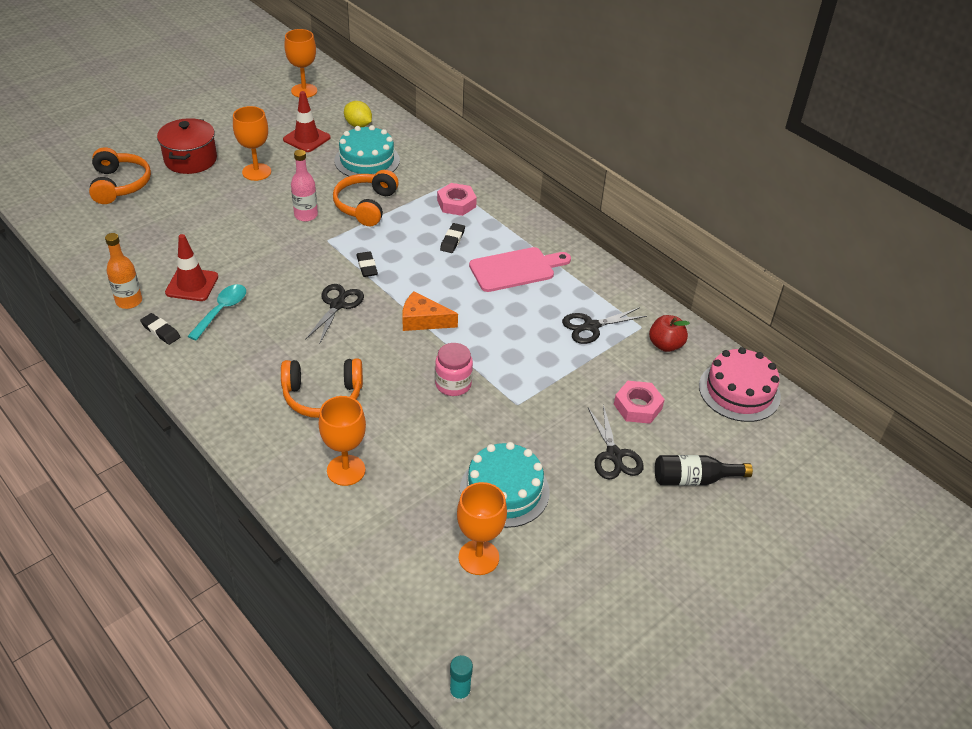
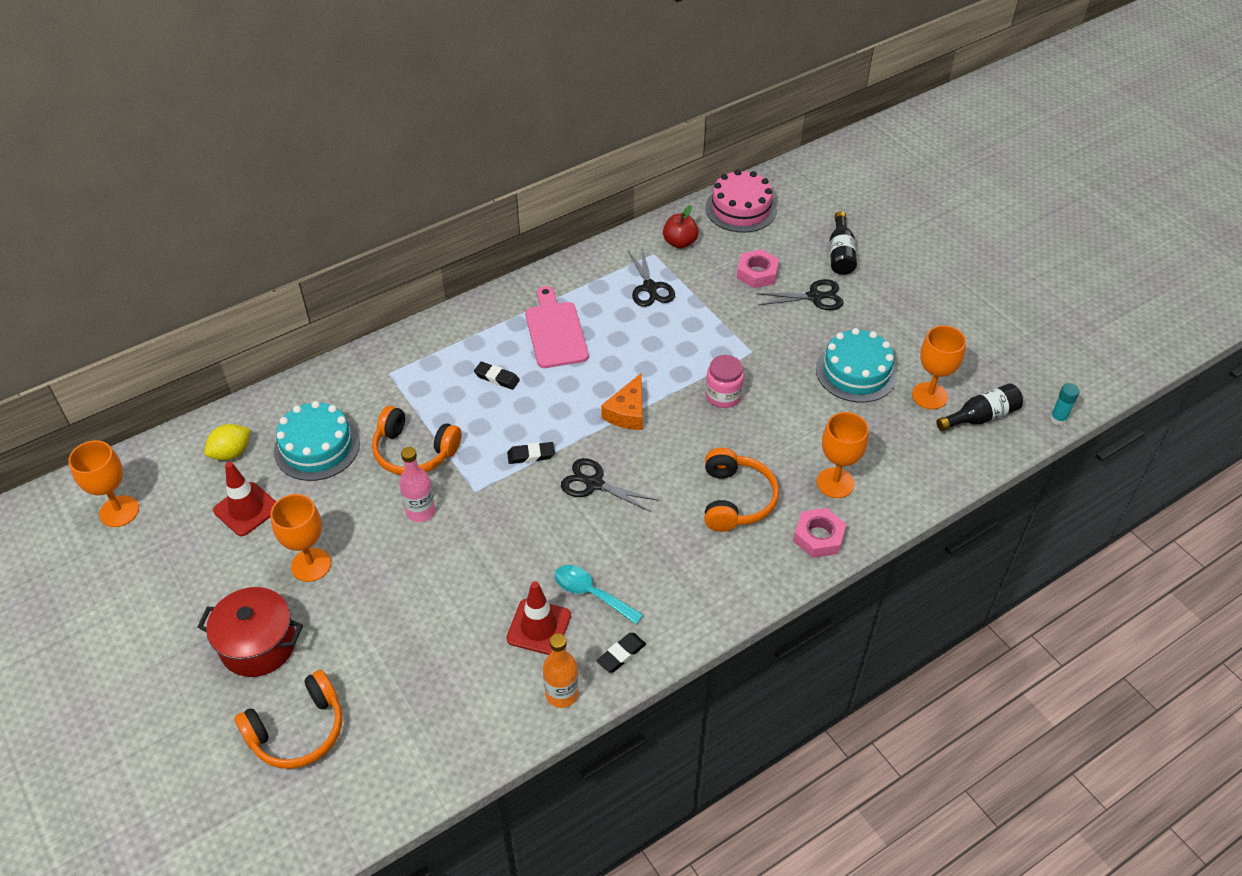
camera: 80 degrees left, 5 degrees up
(120, 185) = (298, 731): orange headphones -> orange headphones turned 150 degrees clockwise
(452, 607) = (981, 417): none -> black bottle
(456, 204) = (429, 369): pink nut -> pink nut (818, 537)

